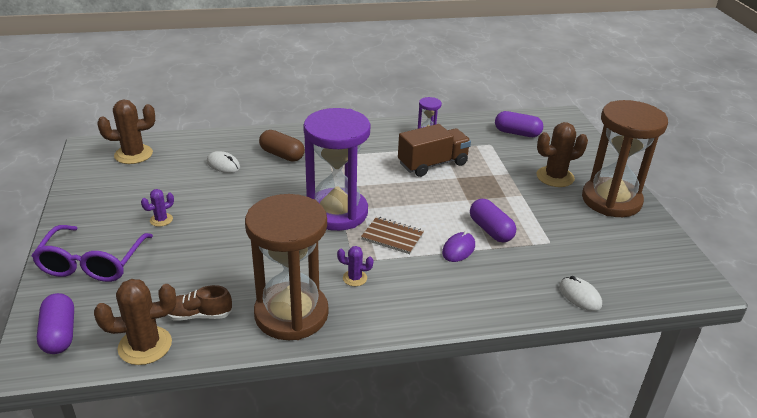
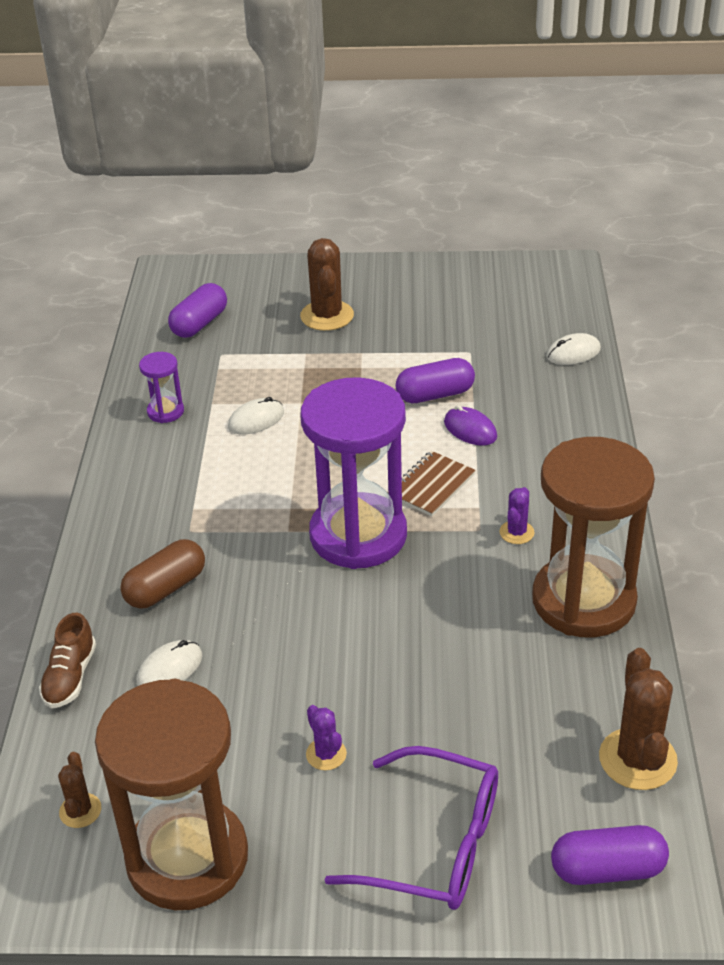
camera: 75 degrees left, 5 degrees up
(133, 154) = (80, 810): brown cactus -> brown cactus, size x0.53
(198, 315) = (578, 700): brown shoe -> brown shoe (70, 677)
(433, 164) = (256, 420): brown truck -> white mouse
(611, 200) = (393, 285): brown hourglass -> brown hourglass (187, 858)

